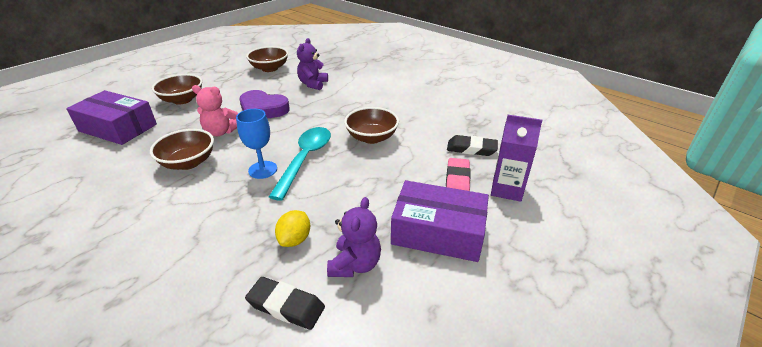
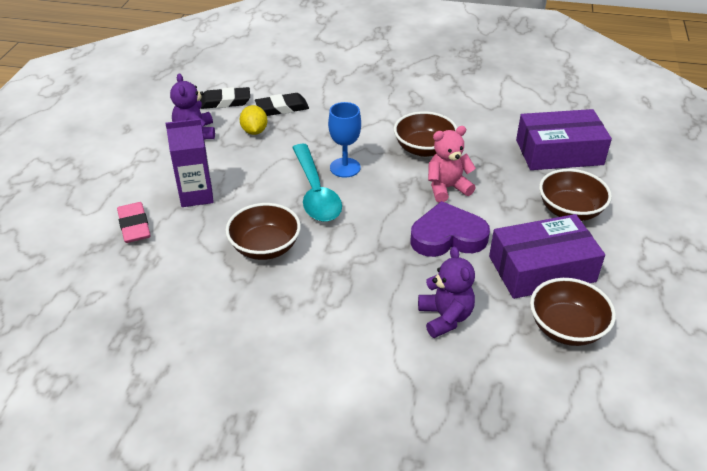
camera: 150 degrees right, 5 degrees up
(438, 232) = (139, 173): purple box -> purple box (542, 269)
(471, 149) = (128, 277): black eraser -> black eraser (282, 108)
(506, 189) = (77, 236): purple carton -> purple carton (196, 195)

